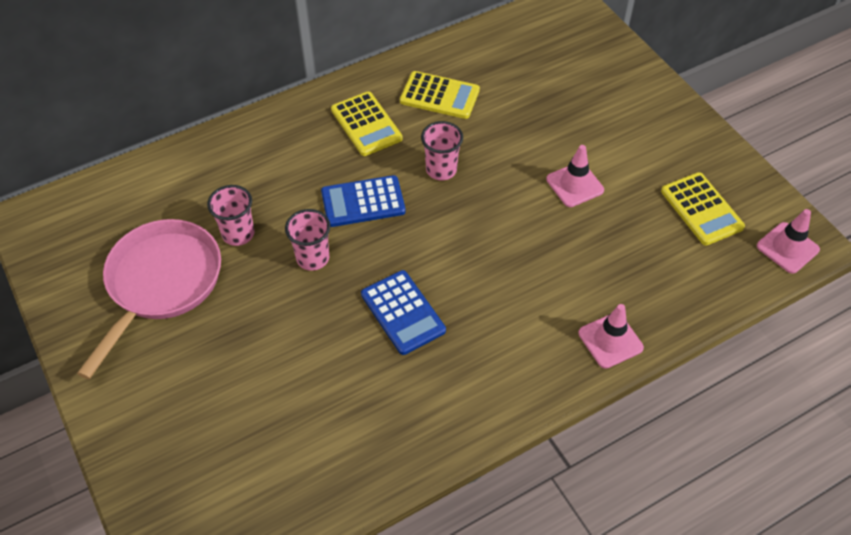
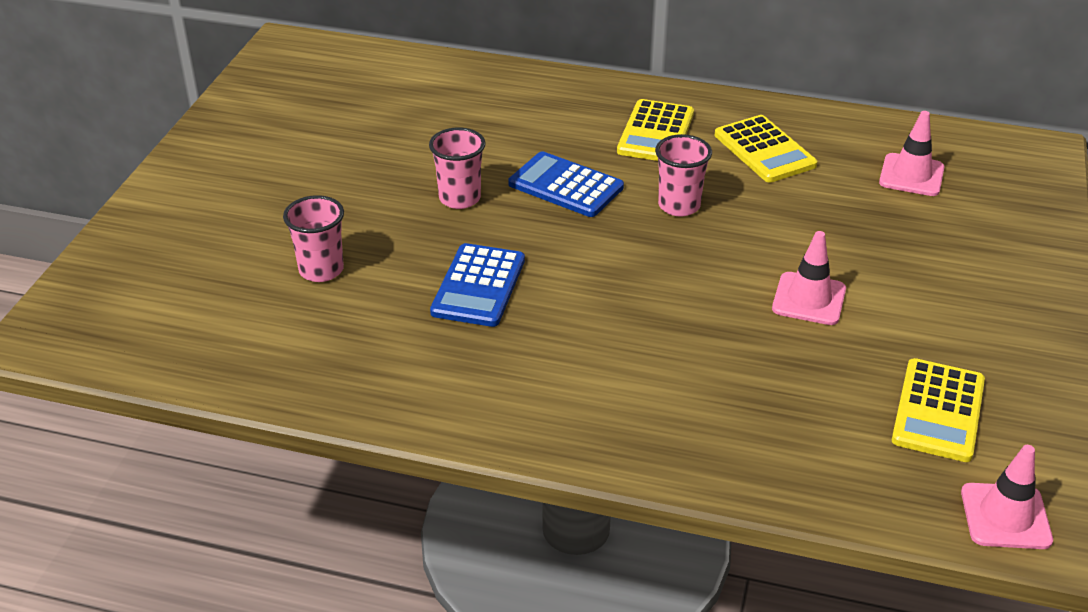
camera: 45 degrees right, 15 degrees down
(161, 283) = (315, 141): pink pan -> none
(238, 234) = (424, 145): pink cup -> pink cup (321, 270)
(610, 340) = (652, 446): pink traffic cone -> pink traffic cone (911, 175)

